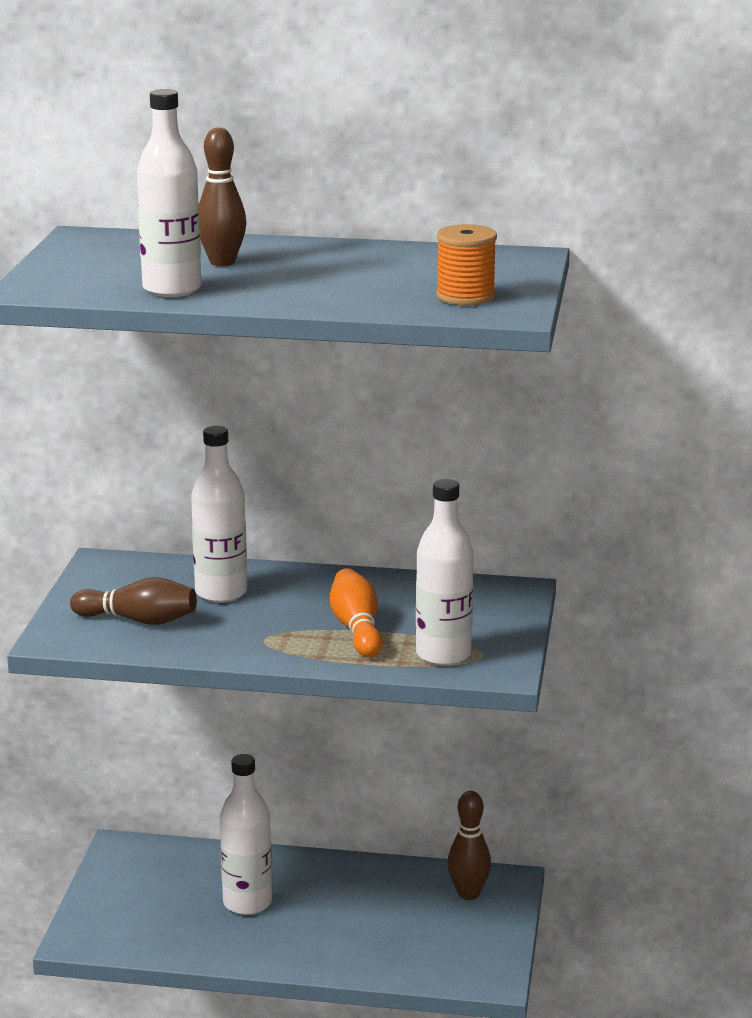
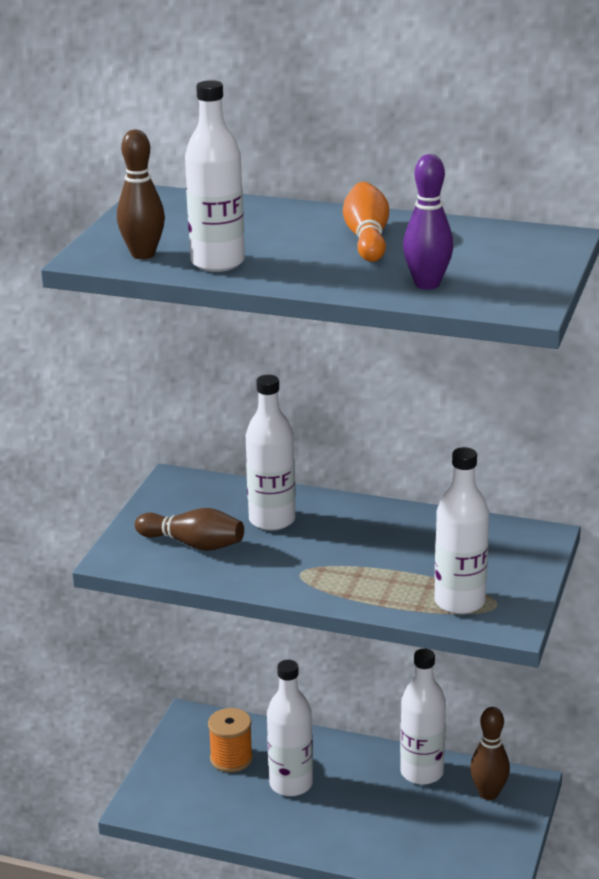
camera: 10 degrees right, 5 degrees up
(222, 262) = (272, 233): brown bowling pin -> brown bowling pin (143, 254)
(357, 629) = (386, 568): orange bowling pin -> orange bowling pin (367, 238)
(391, 879) = (422, 772): none -> white bottle
(402, 299) = (427, 284): none -> purple bowling pin
(465, 296) = (487, 284): orange spool -> orange spool (231, 758)

